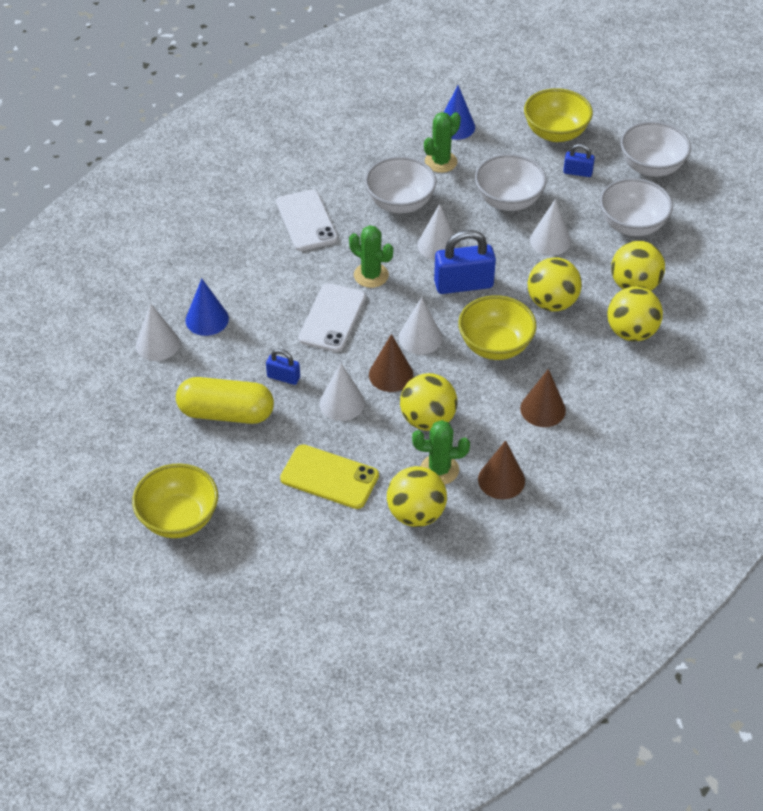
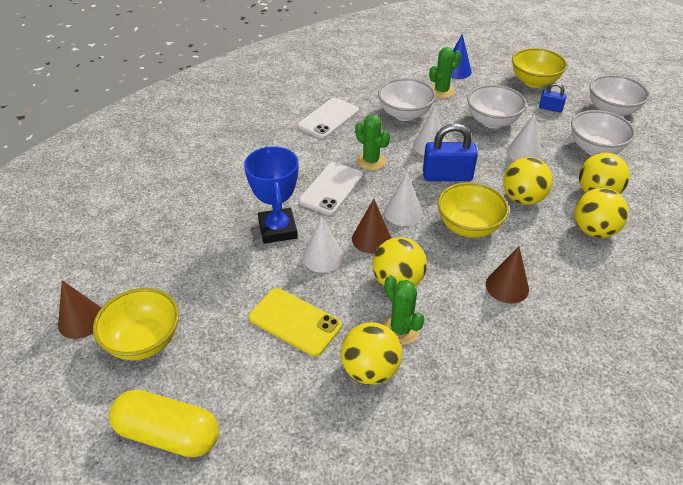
camera: 10 degrees right, 5 degrees down
(157, 344) = (182, 191): white cone -> none
(207, 319) = (228, 177): blue cone -> none
(226, 413) = (219, 252): yellow capsule -> yellow capsule (168, 434)
(283, 377) = (278, 229): blue padlock -> blue trophy
(306, 221) = (328, 118): white phone -> white phone turned 45 degrees clockwise
(439, 469) = (400, 329): green cactus -> green cactus turned 45 degrees clockwise
(501, 480) = (460, 348): brown cone -> brown cone (81, 320)

